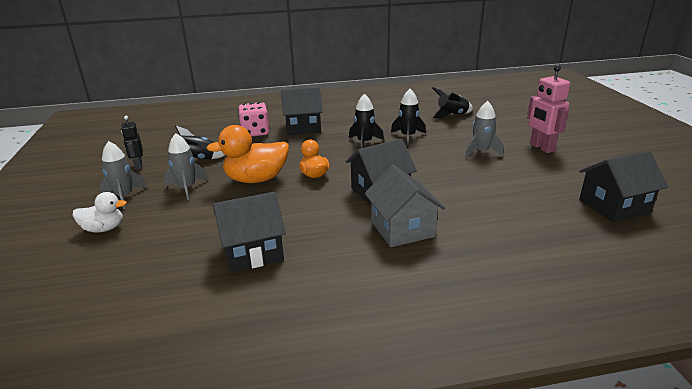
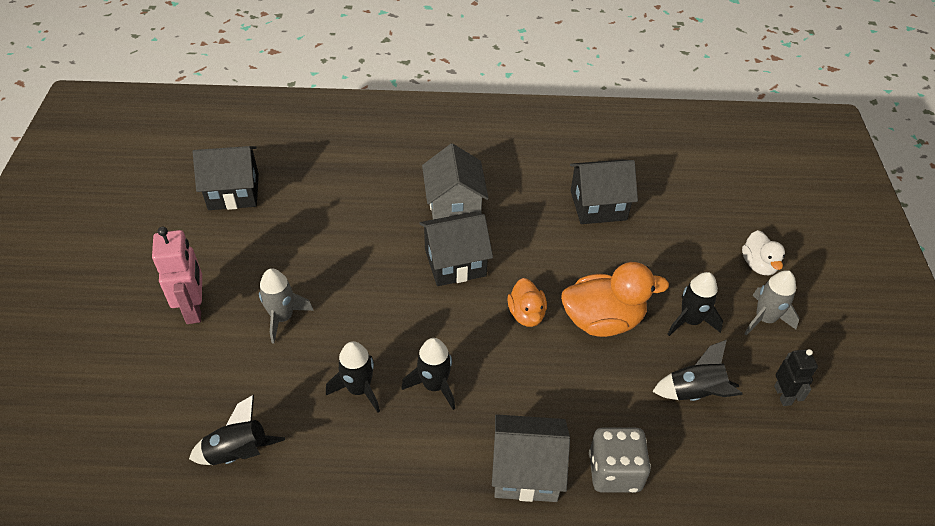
camera: 170 degrees left, 20 degrees up
(104, 229) = (758, 265): white duck -> white duck turned 105 degrees counterclockwise
(187, 188) = (690, 321): grey rocket -> black rocket
(255, 132) = (614, 471): pink dice -> grey dice
(303, 127) = (526, 471): black house -> grey house

